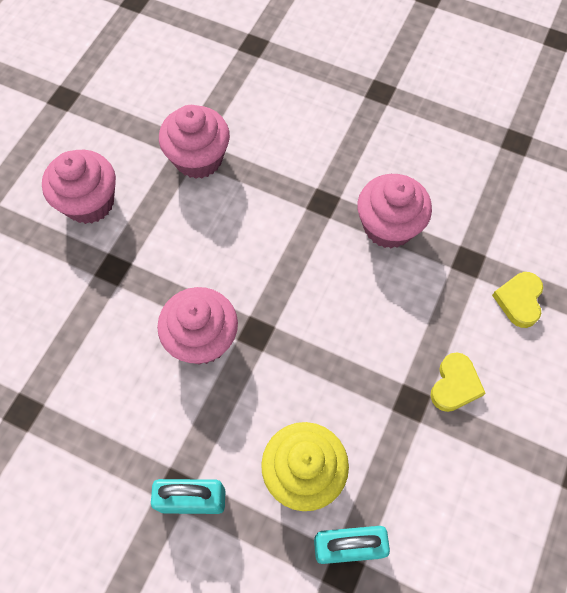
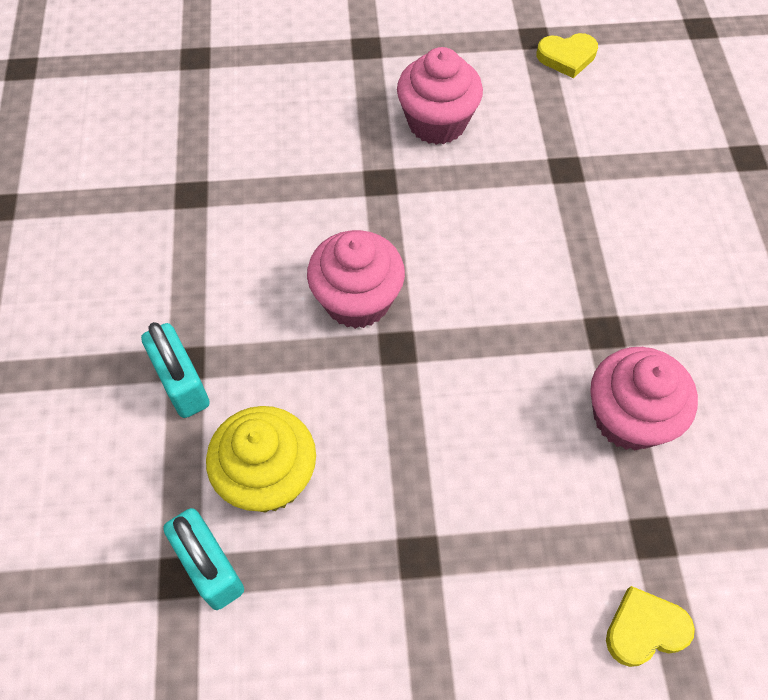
camera: 60 degrees right, 5 degrees down
(198, 158) = (561, 184): pink cupcake -> none
(455, 385) = (473, 598): yellow heart -> yellow heart (567, 57)

